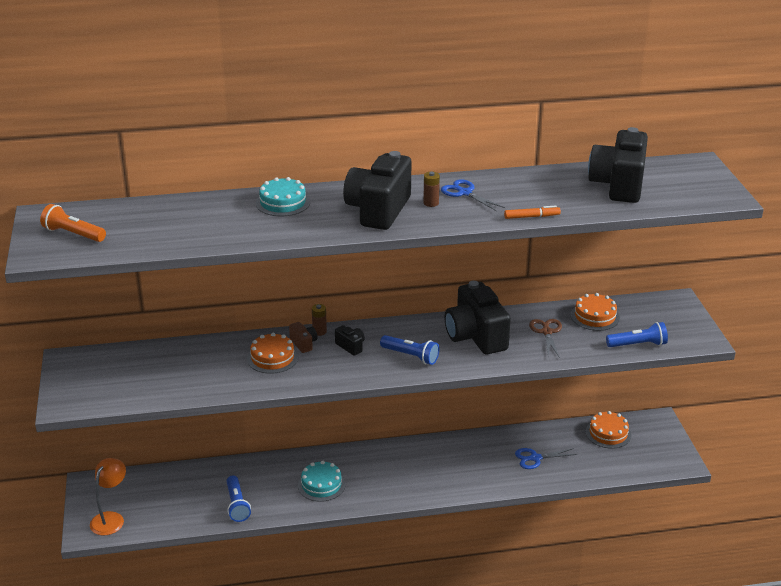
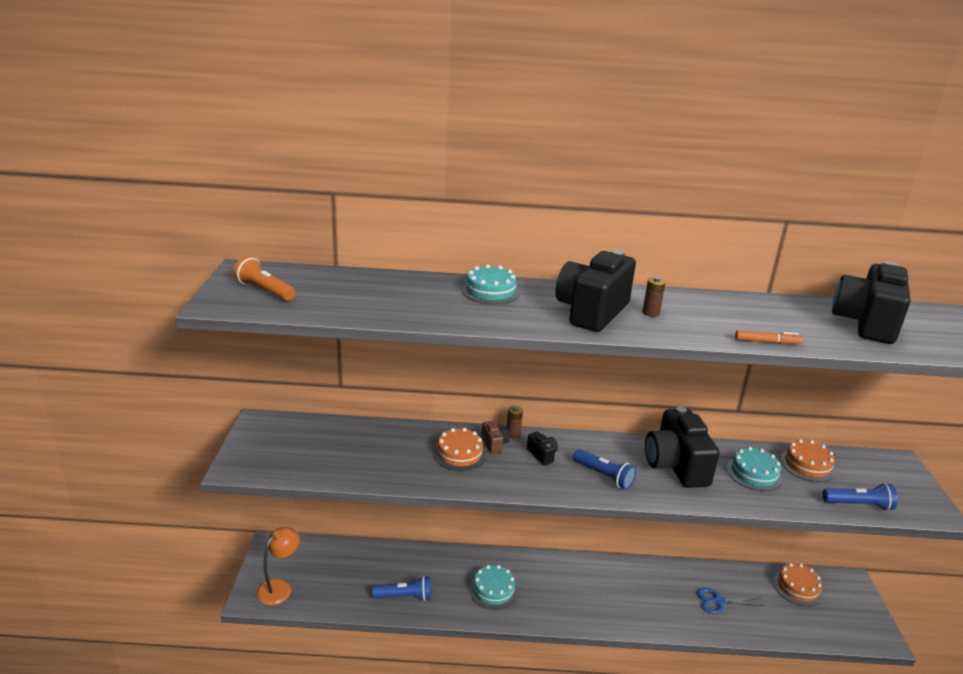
camera: 10 degrees right, 5 degrees down
(237, 505) = (405, 597): blue flashlight -> blue flashlight turned 90 degrees counterclockwise
(464, 193) = (689, 308): blue scissors -> none
(546, 332) = (754, 473): brown scissors -> turquoise cake

